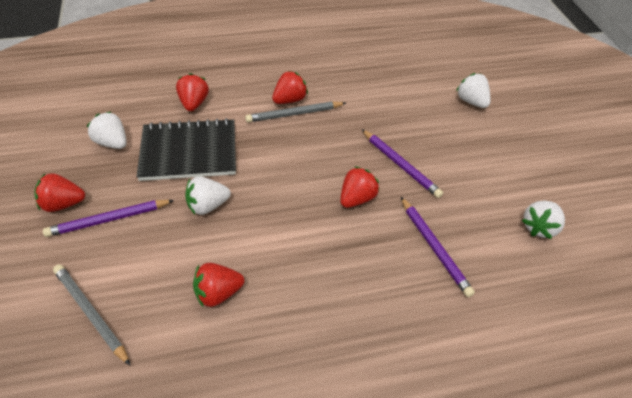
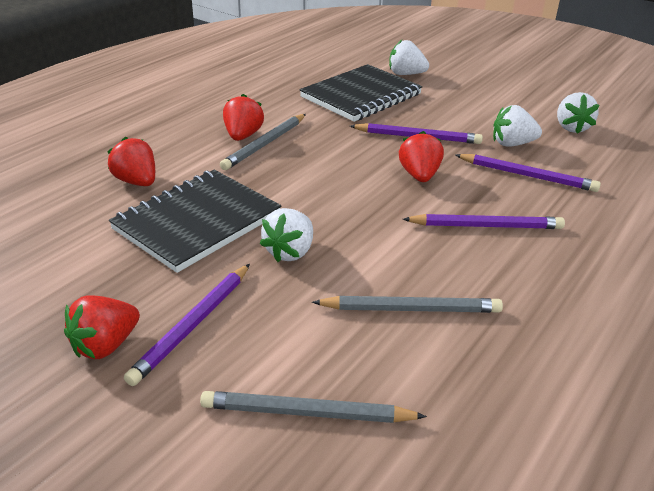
camera: 40 degrees left, 15 degrees down
(112, 142) = (83, 259): white strawberry -> white strawberry (512, 144)
(218, 293) = (411, 309): red strawberry -> grey pencil
(344, 268) = (486, 226): none -> purple pencil
(409, 105) = (361, 96): none -> black notebook

